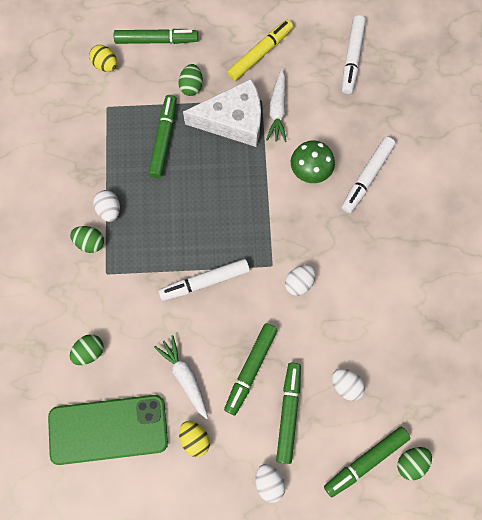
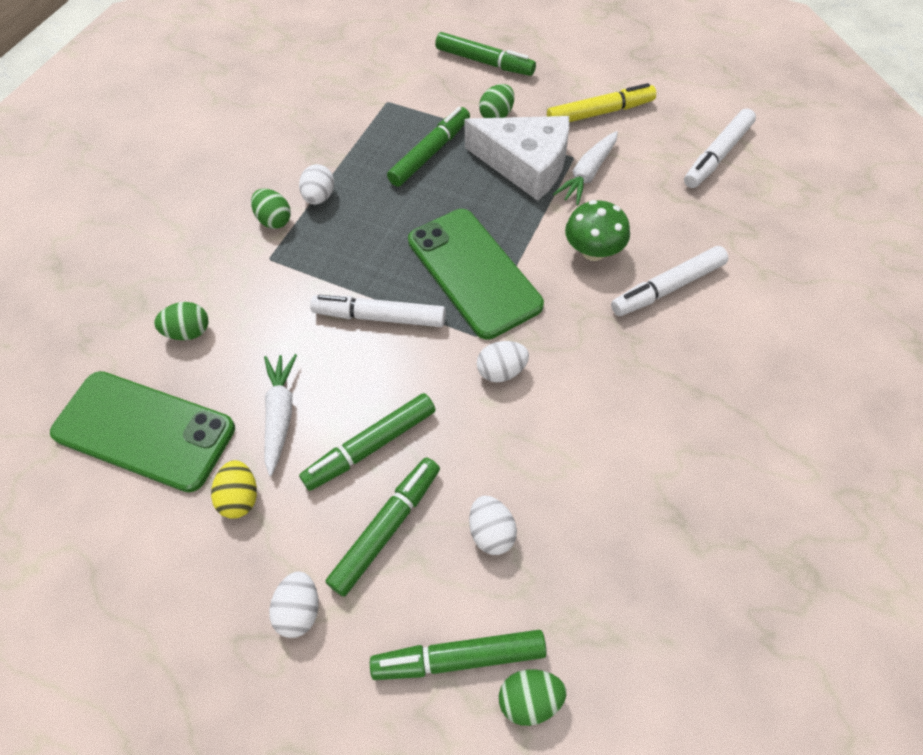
camera: 30 degrees right, 15 degrees down
(105, 65) = (412, 65): yellow egg -> none
(245, 221) = (473, 272): none -> green phone

